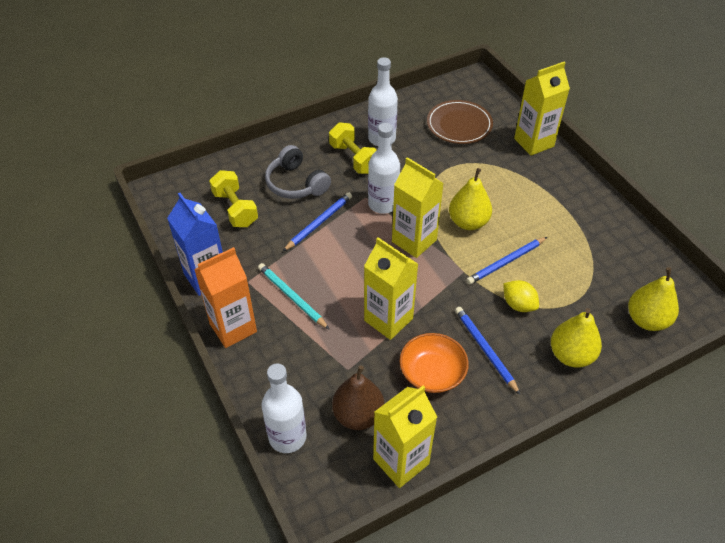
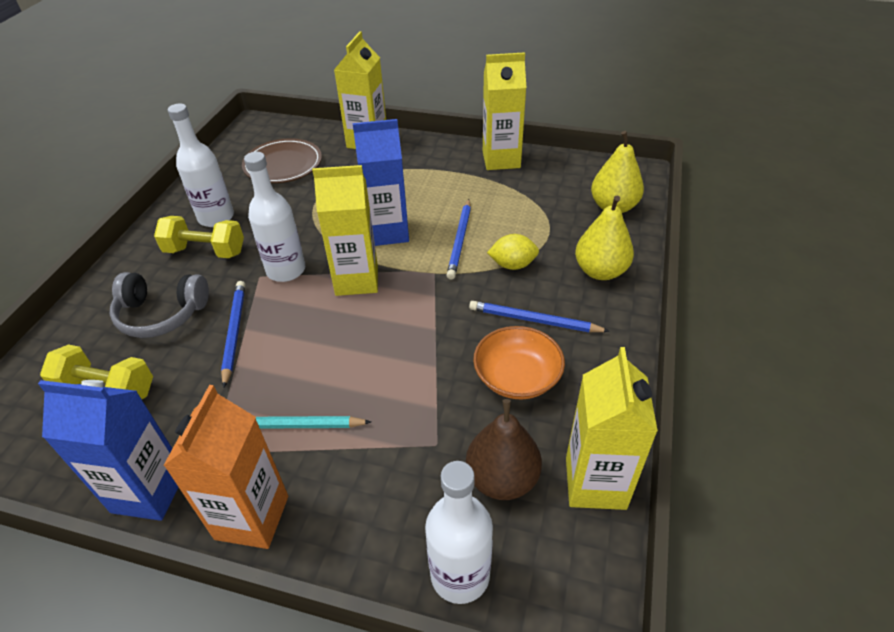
camera: 45 degrees left, 5 degrees down
(388, 319) = (418, 365): yellow carton -> yellow carton (501, 160)
(468, 222) = (388, 232): yellow pear -> blue carton

